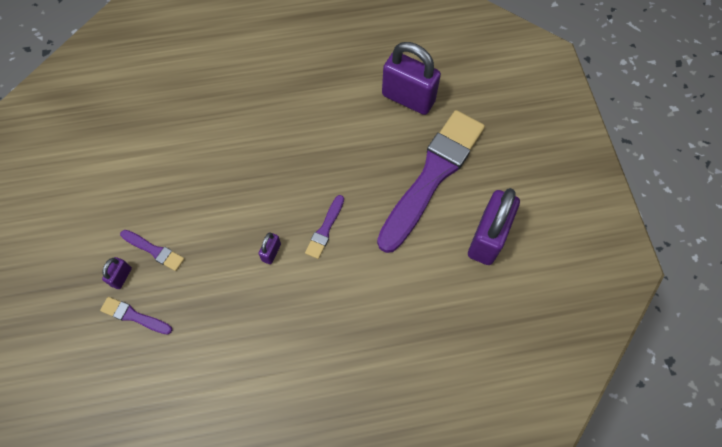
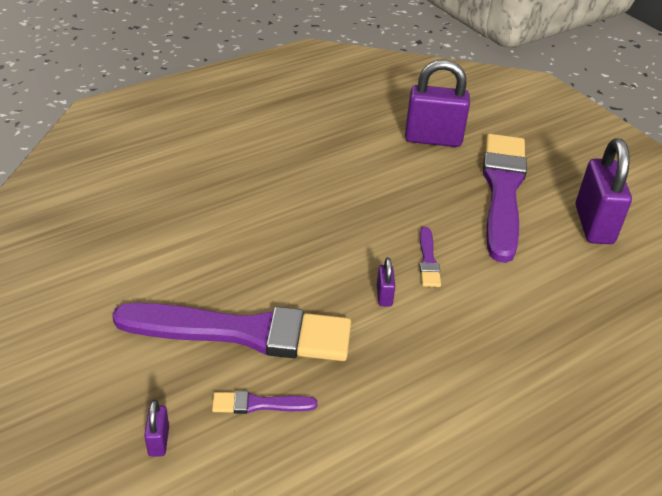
camera: 25 degrees left, 25 degrees down
(121, 277) = (218, 370): purple padlock -> purple padlock (159, 441)
(154, 250) = (244, 333): purple brush -> purple brush, size x2.48

